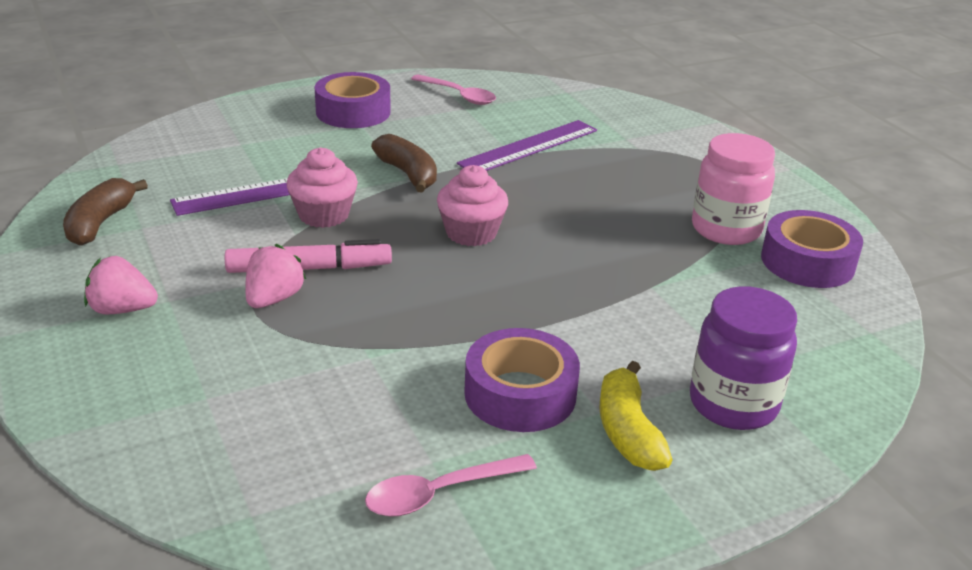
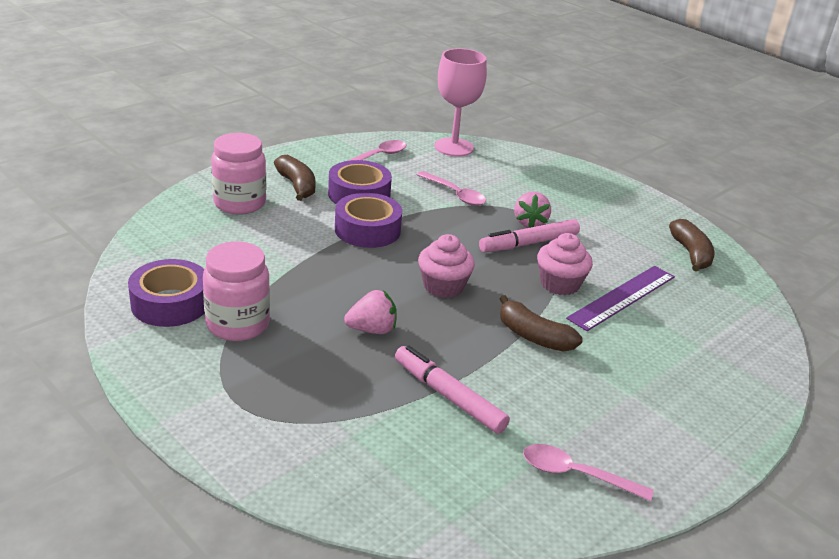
camera: 160 degrees right, 0 degrees up
(122, 309) = (602, 206): pink strawberry -> pink strawberry (372, 330)
(250, 500) = (454, 147): none -> pink goblet
(348, 370) = (455, 194): none -> pink spoon
(353, 112) = (657, 413): purple tape -> purple tape (367, 230)
(529, 147) = (448, 396): purple ruler -> pink marker
(628, 431) = (297, 186): yellow banana -> brown banana
(733, 404) = (239, 203): purple jar -> pink jar

